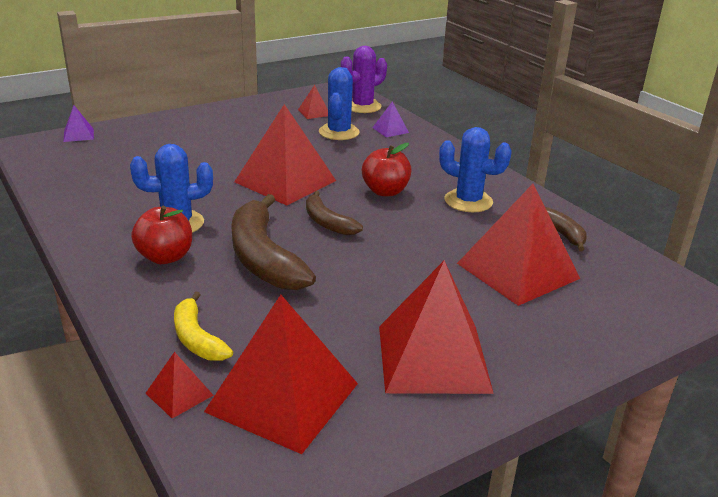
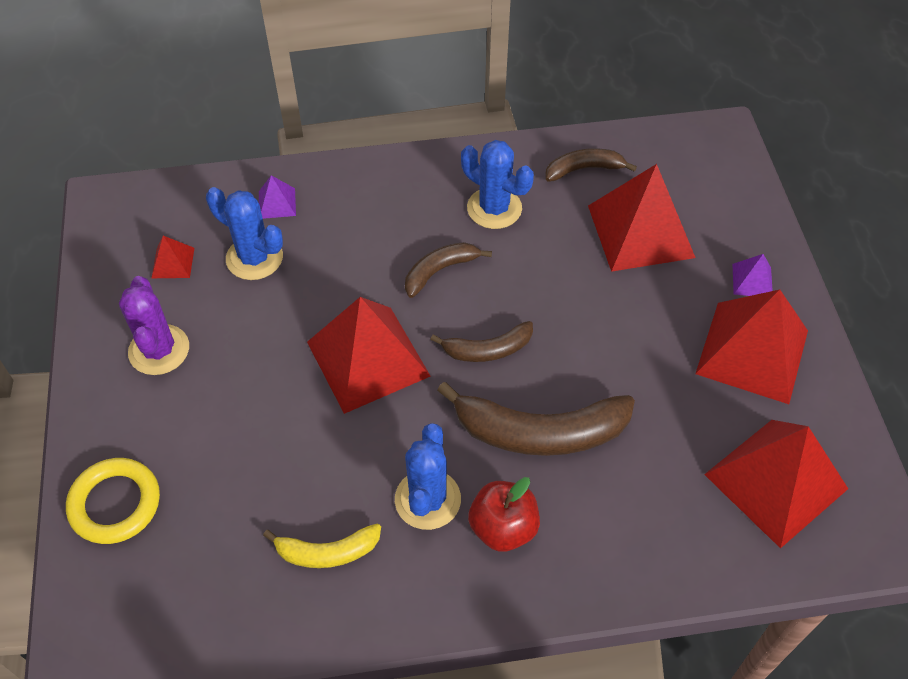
camera: 65 degrees left, 25 degrees up
(78, 135) = (83, 579): purple pyramid -> purple pyramid (752, 280)
(131, 132) = (115, 503): none -> yellow ring
(179, 394) = (751, 563): red pyramid -> none
(197, 338) = (670, 529): yellow banana -> yellow banana (327, 552)
(362, 106) = (184, 203): purple cactus -> purple cactus (159, 350)
(385, 191) = (439, 271): red apple -> brown banana
(468, 201) = (494, 208): blue cactus -> blue cactus turned 75 degrees clockwise

